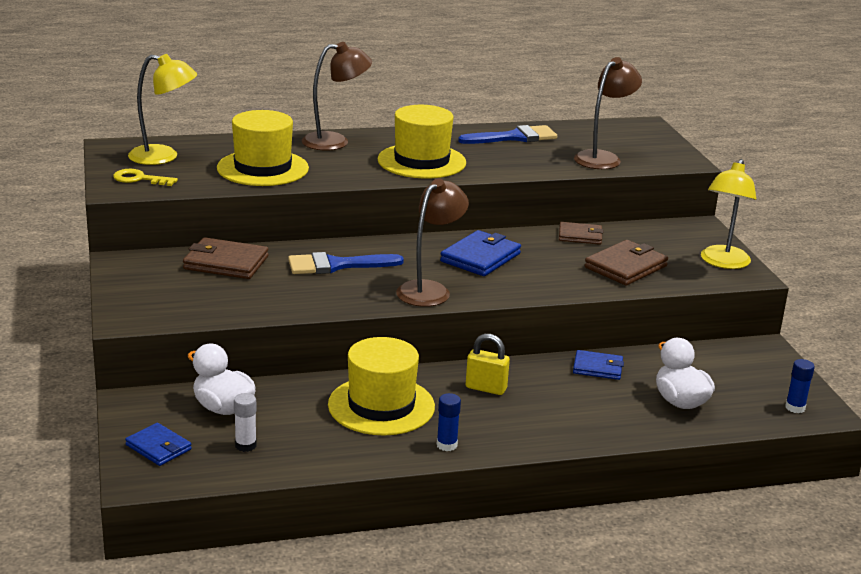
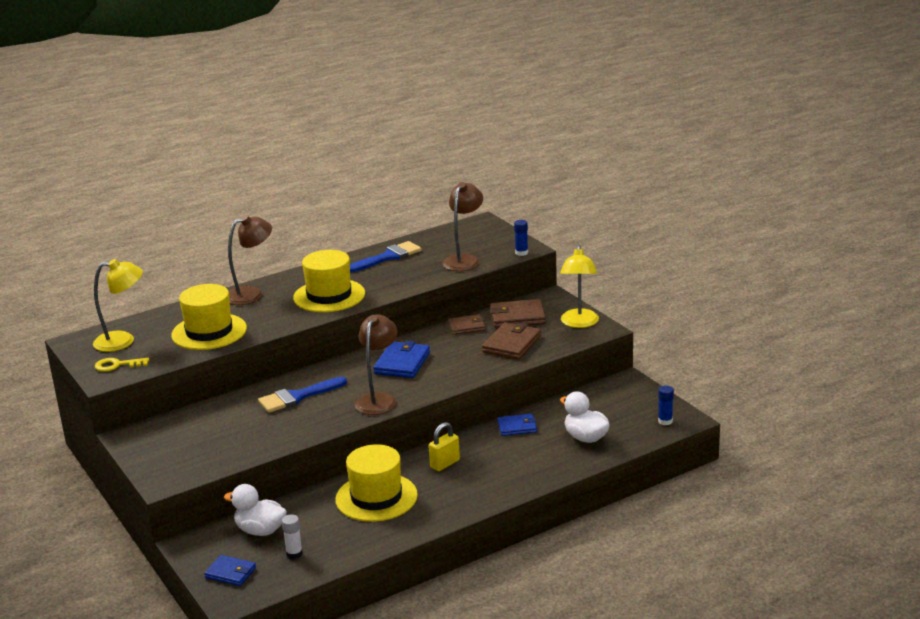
camera: 15 degrees left, 0 degrees up
(226, 263) = (211, 416): brown wallet -> brown wallet (517, 317)
(447, 445) = (438, 514): blue glue stick -> blue glue stick (521, 253)
(486, 388) = (445, 464): yellow padlock -> yellow padlock turned 45 degrees counterclockwise

